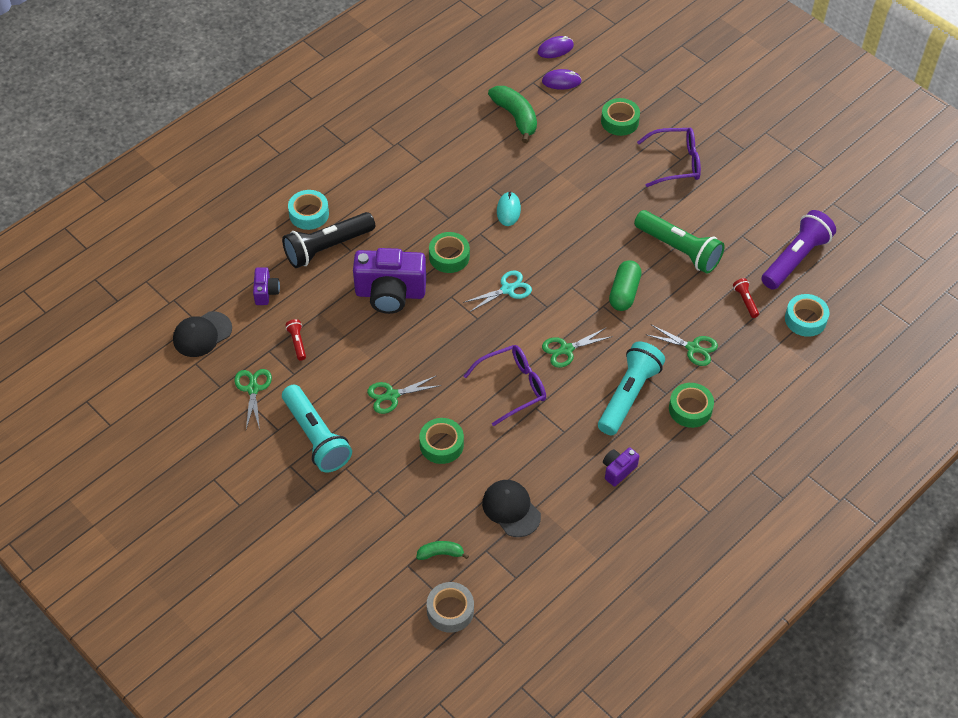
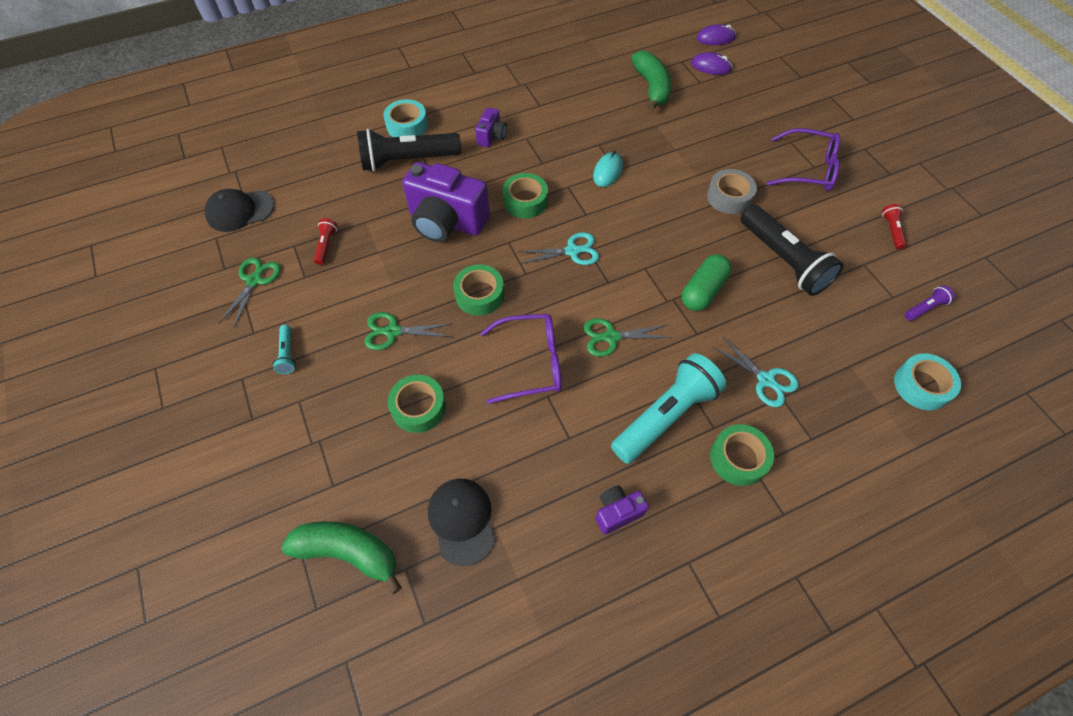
camera: 20 degrees right, 5 degrees up
(266, 292) = (325, 187): purple camera -> purple camera (491, 136)
(316, 437) = (287, 354): turquoise flashlight -> turquoise flashlight, size x0.44
(440, 553) = (348, 553): green banana -> green banana, size x1.83
(450, 610) = (320, 643): grey tape -> grey tape (729, 197)
(619, 121) = (759, 115): green tape -> green tape (479, 295)
(679, 250) = (783, 260): green flashlight -> black flashlight
(693, 348) = (765, 380): green scissors -> turquoise scissors
(745, 301) = (848, 341): red flashlight -> red flashlight (891, 230)
(795, 259) = (925, 308): purple flashlight -> purple flashlight, size x0.44

